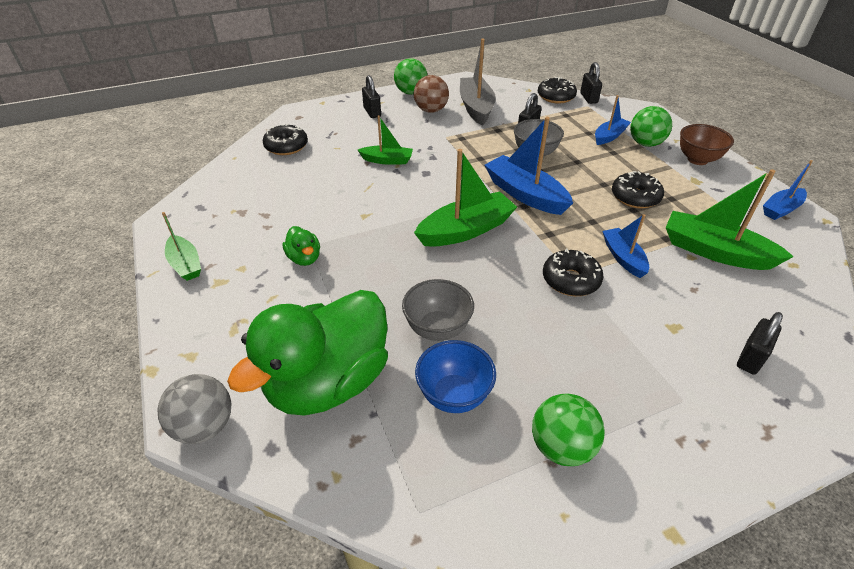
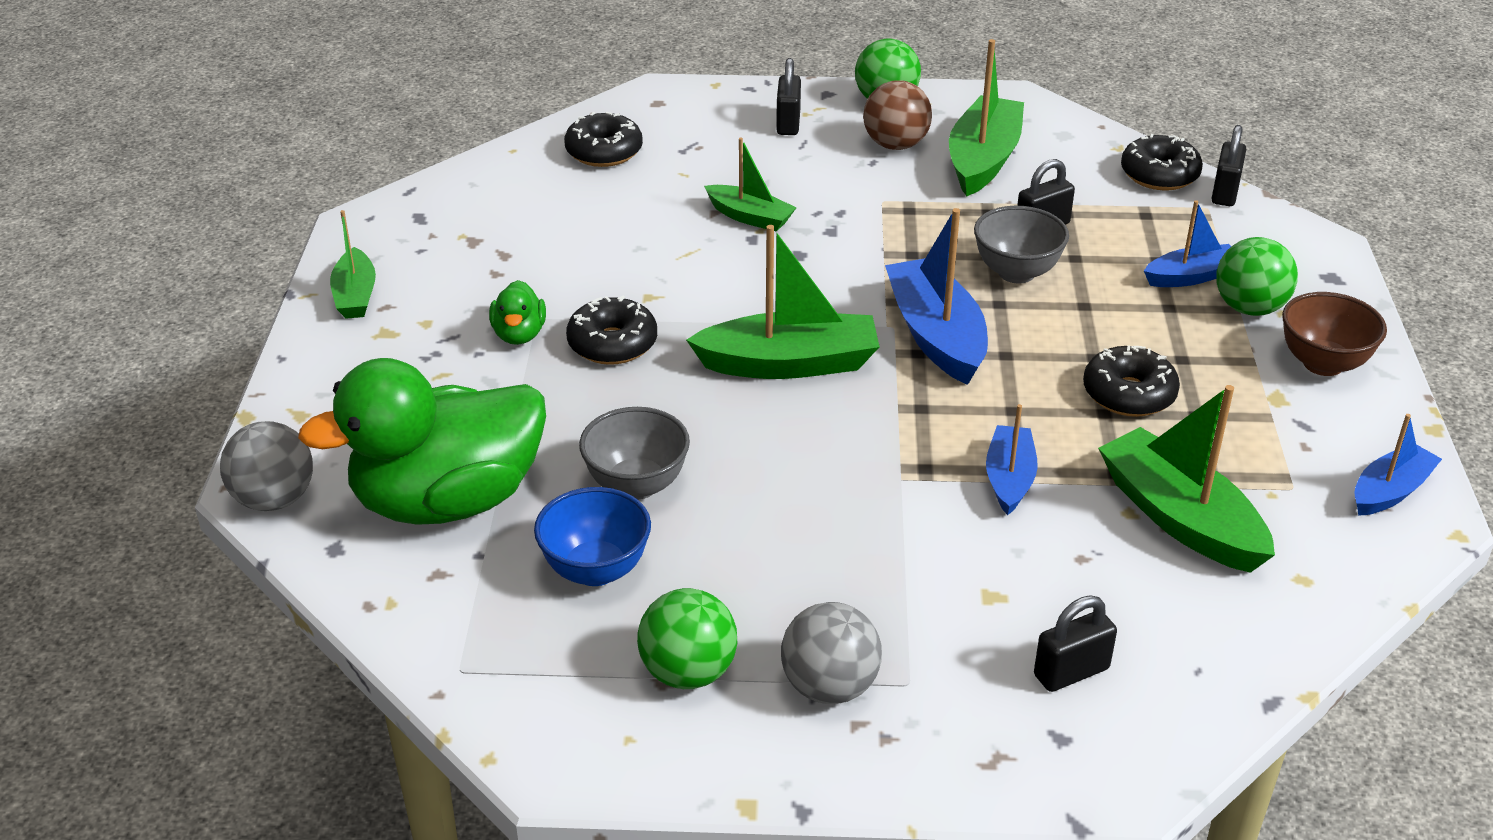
camera: 25 degrees right, 5 degrees down
(476, 108) = (983, 160): grey boat -> green boat
(570, 280) = (891, 484): black donut -> black donut (612, 344)
(645, 421) = (829, 686): none -> grey ball
(781, 209) = (1390, 491): blue boat -> blue boat turned 150 degrees clockwise

